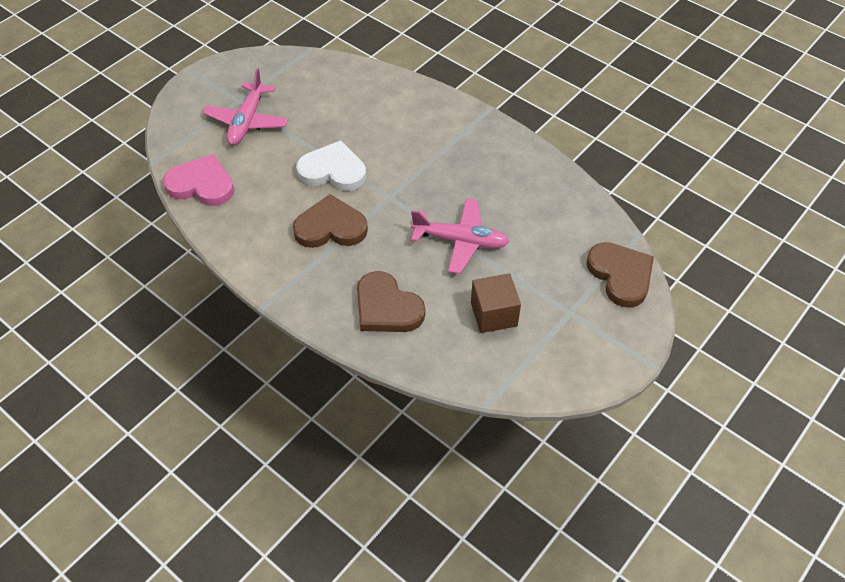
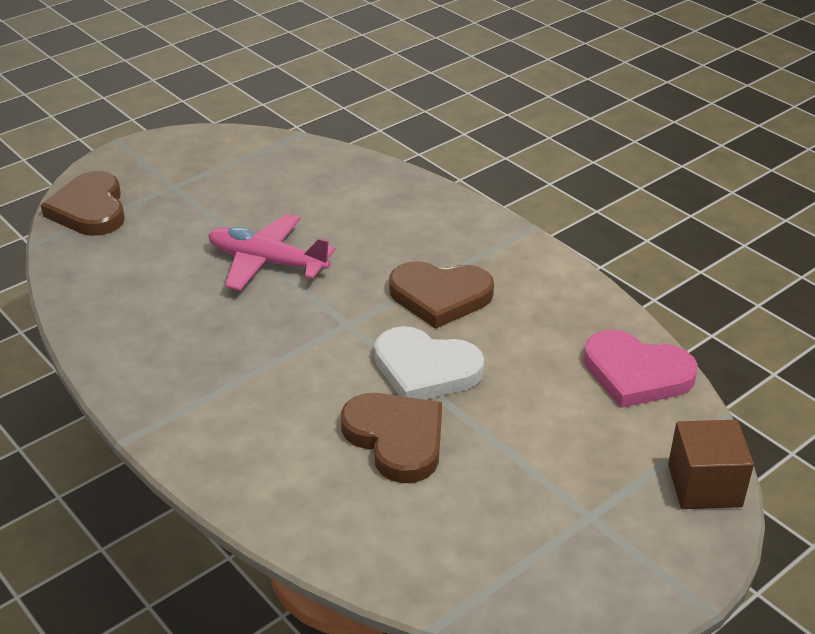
camera: 170 degrees left, 15 degrees down
(247, 121) = (569, 470): pink plane -> none
(387, 307) = (384, 211): brown heart -> brown heart (396, 439)
(494, 314) = (261, 193): brown cube -> brown cube (704, 485)

